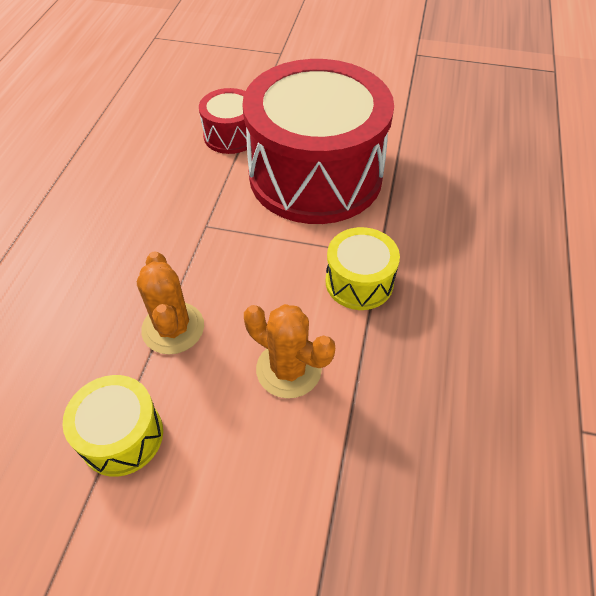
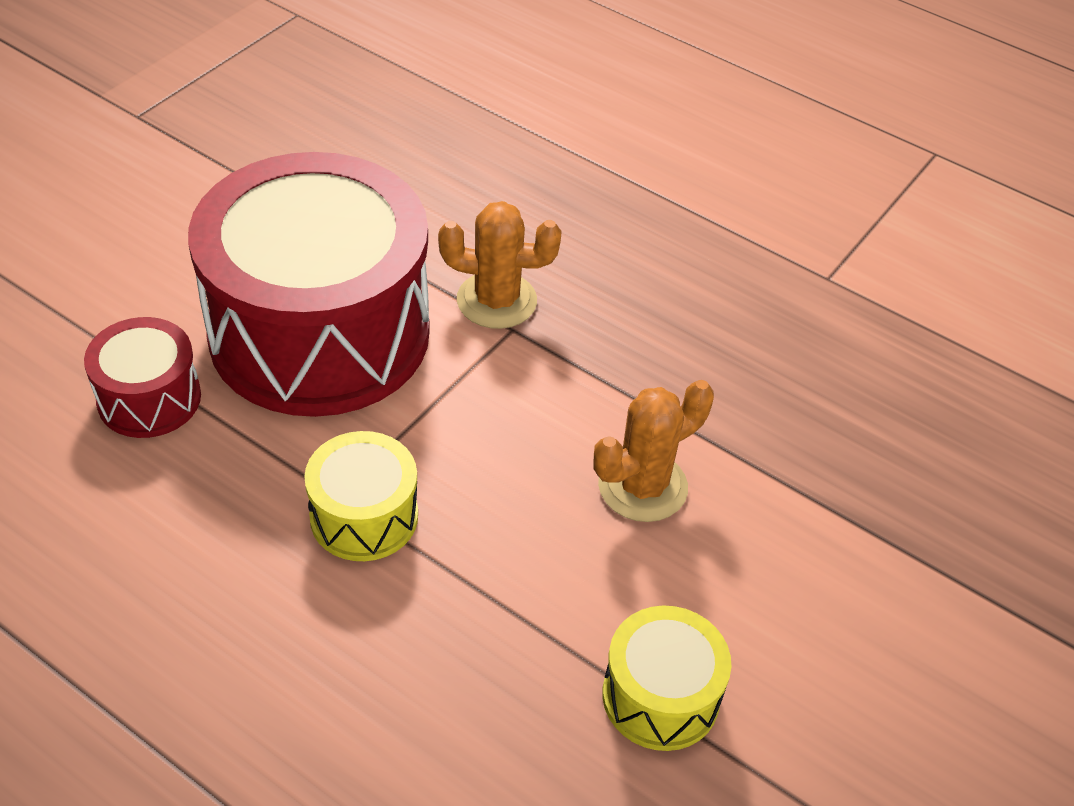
camera: 70 degrees left, 5 degrees down
(173, 328) = (512, 591): orange cactus -> orange cactus (496, 301)
(359, 282) = (545, 366): yellow drum -> yellow drum (364, 516)

